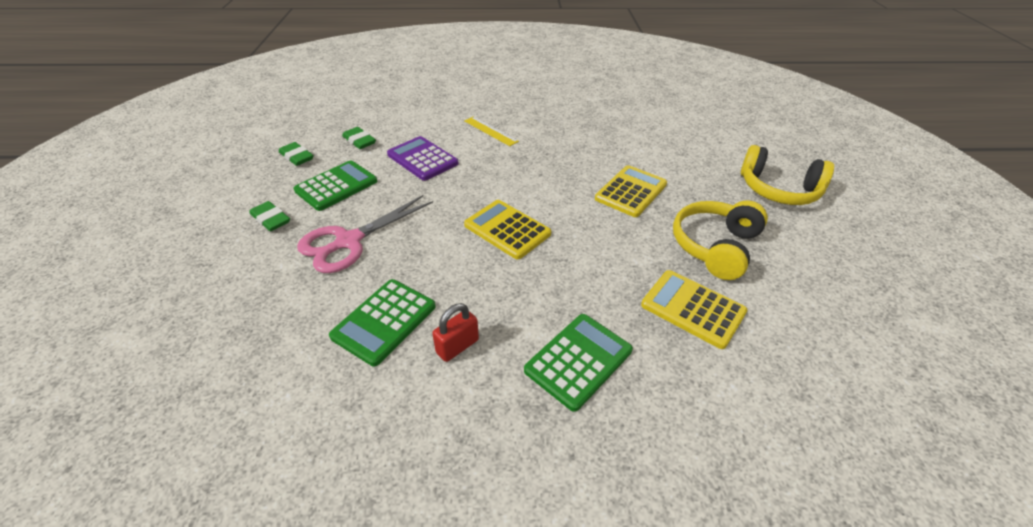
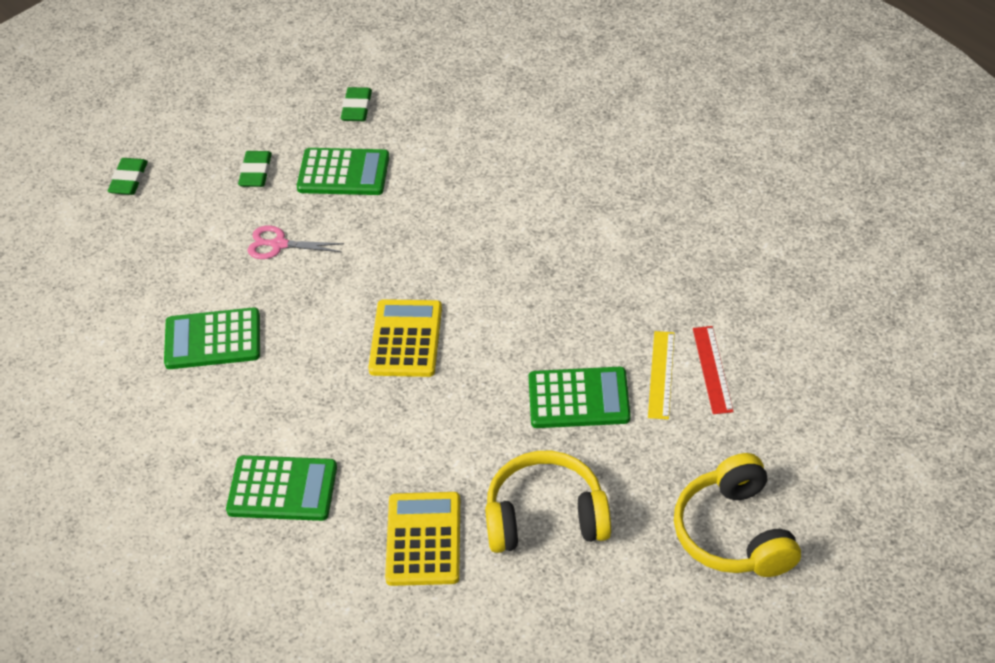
camera: 55 degrees right, 5 degrees up
(348, 241) = (279, 244): pink scissors -> pink scissors, size x0.58
(359, 141) = (433, 126): green eraser -> green eraser (129, 180)
(422, 159) = (454, 197): purple calculator -> none
(457, 346) = (228, 403): red padlock -> none
(490, 131) = (572, 209): yellow ruler -> yellow ruler (661, 374)
(631, 192) = (578, 399): yellow calculator -> green calculator
(654, 145) = (712, 369): none -> red ruler

